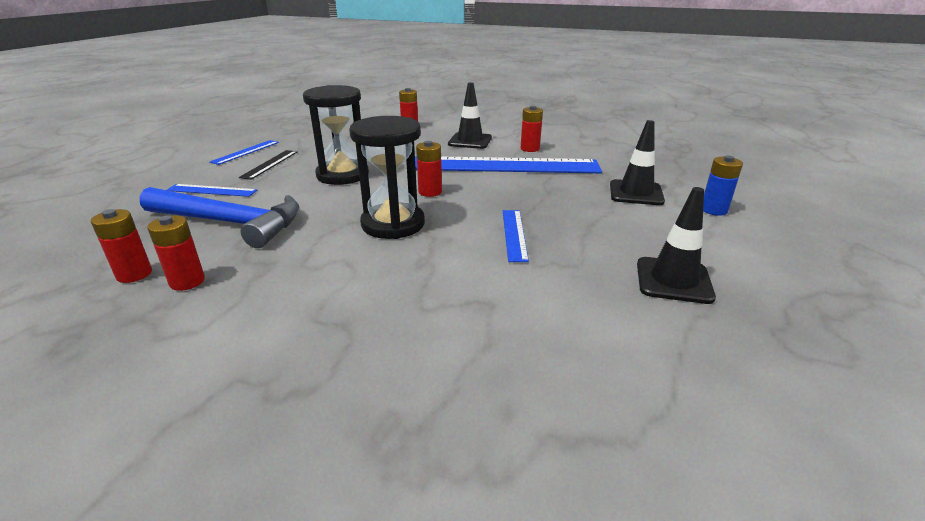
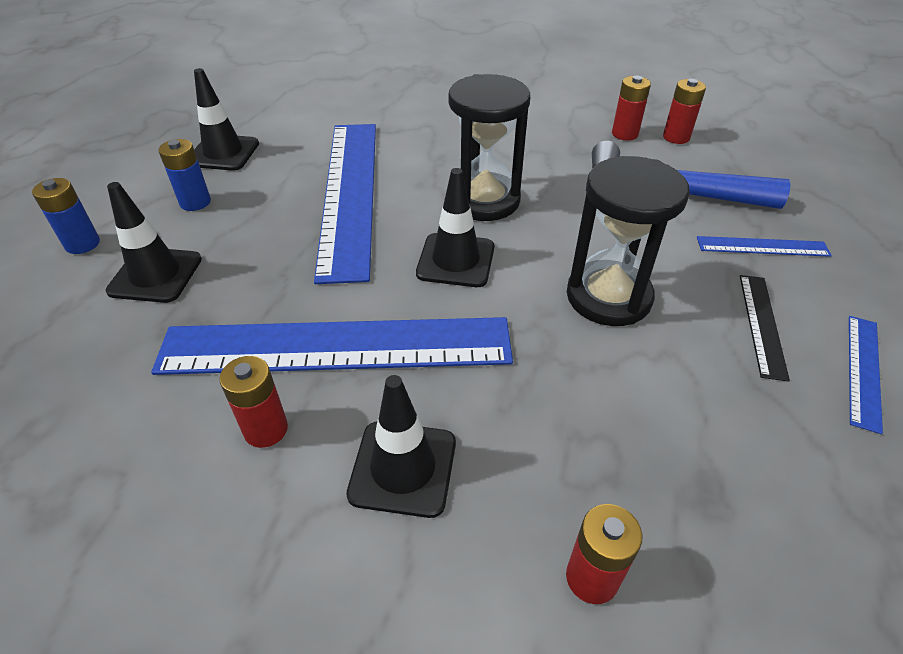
camera: 175 degrees right, 15 degrees up
(430, 192) = (456, 260): red battery -> black traffic cone
(514, 234) = (349, 193): blue ruler -> blue ruler, size x2.34
(654, 233) = (195, 202): none -> blue battery

